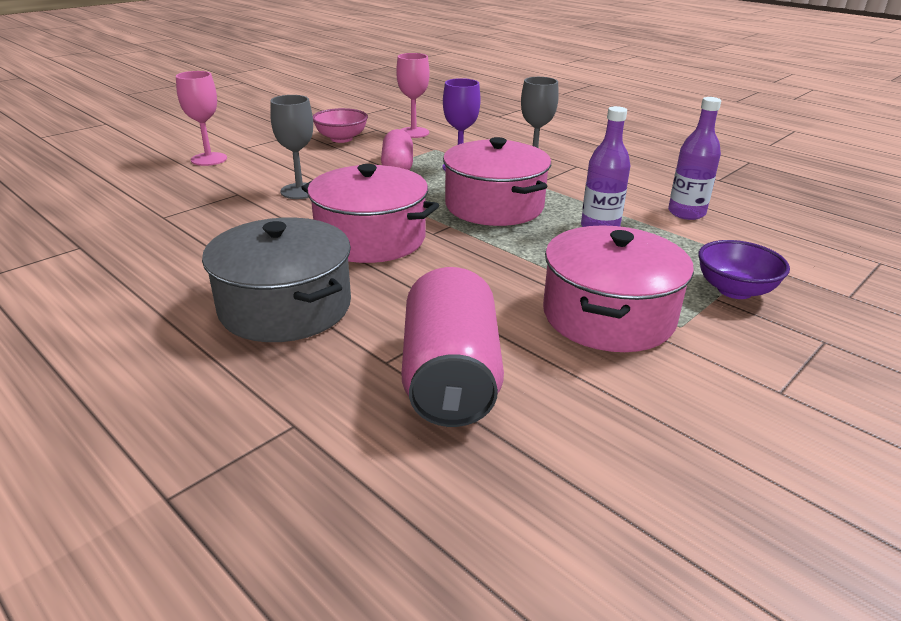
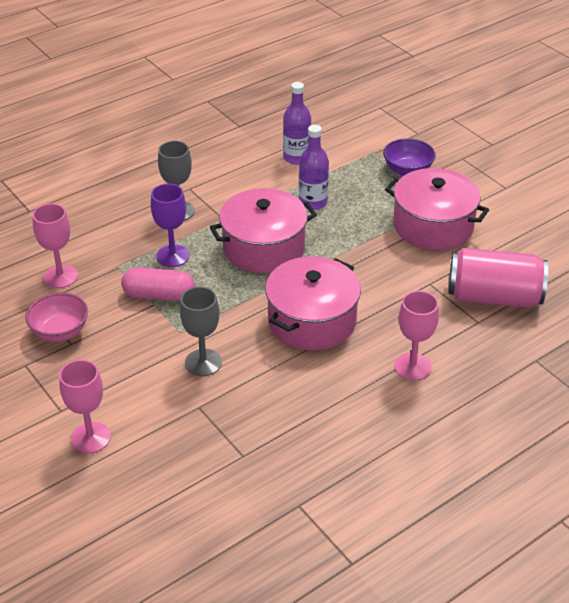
camera: 80 degrees left, 10 degrees up
(285, 307) = (412, 367): grey pot -> pink goblet

